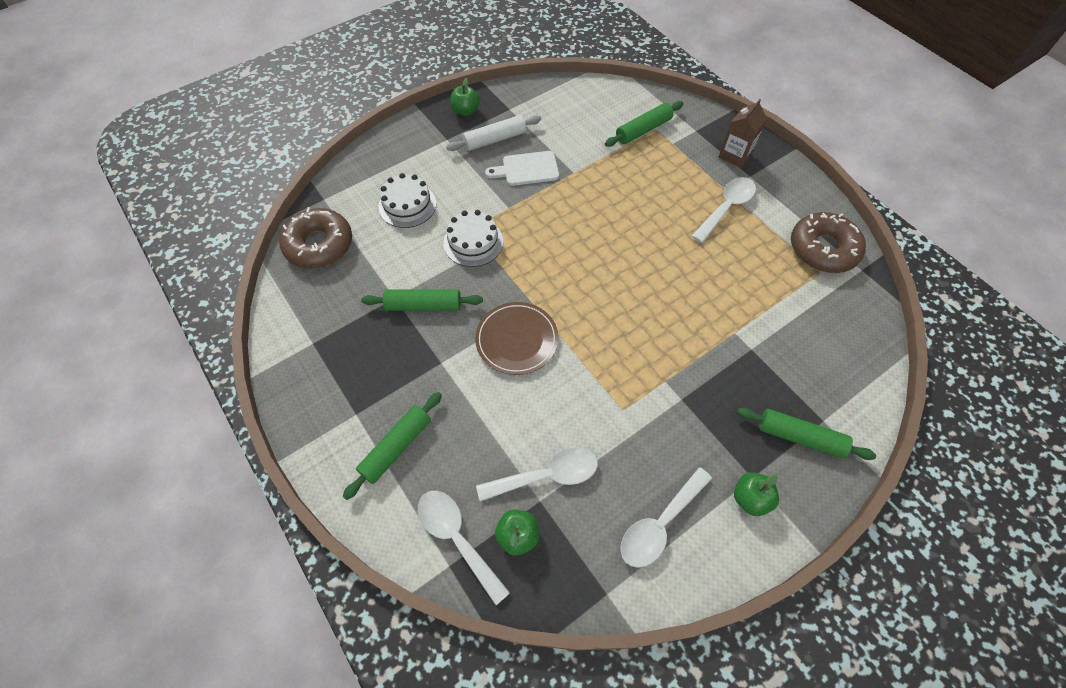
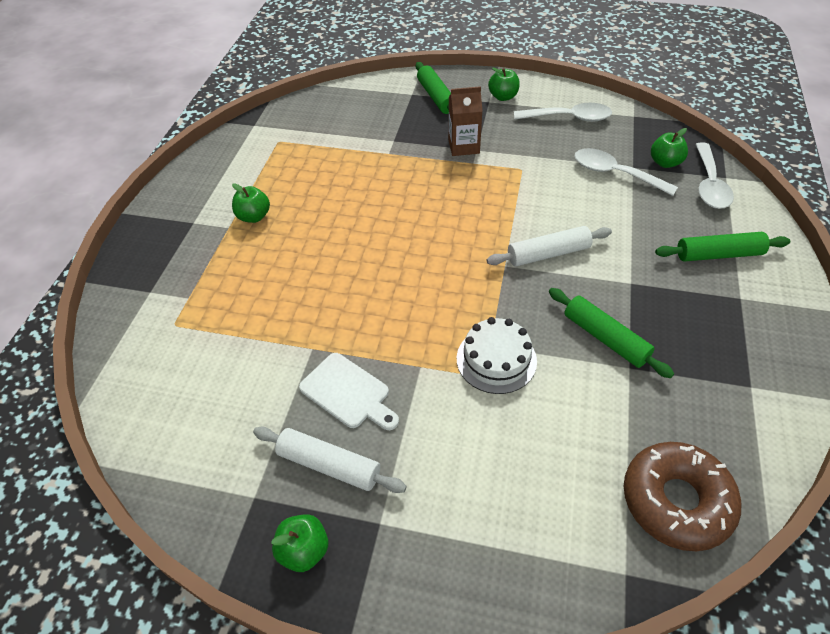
camera: 130 degrees left, 10 degrees down
(407, 205) = (523, 464): white cake -> none
(517, 340) = (548, 254): brown plate -> white rolling pin
(643, 130) = (185, 333): green rolling pin -> none
(726, 208) = (254, 217): white spoon -> green apple
(735, 155) = (169, 245): brown carton -> brown carton (463, 146)
(823, 249) = (251, 149): brown donut -> none

